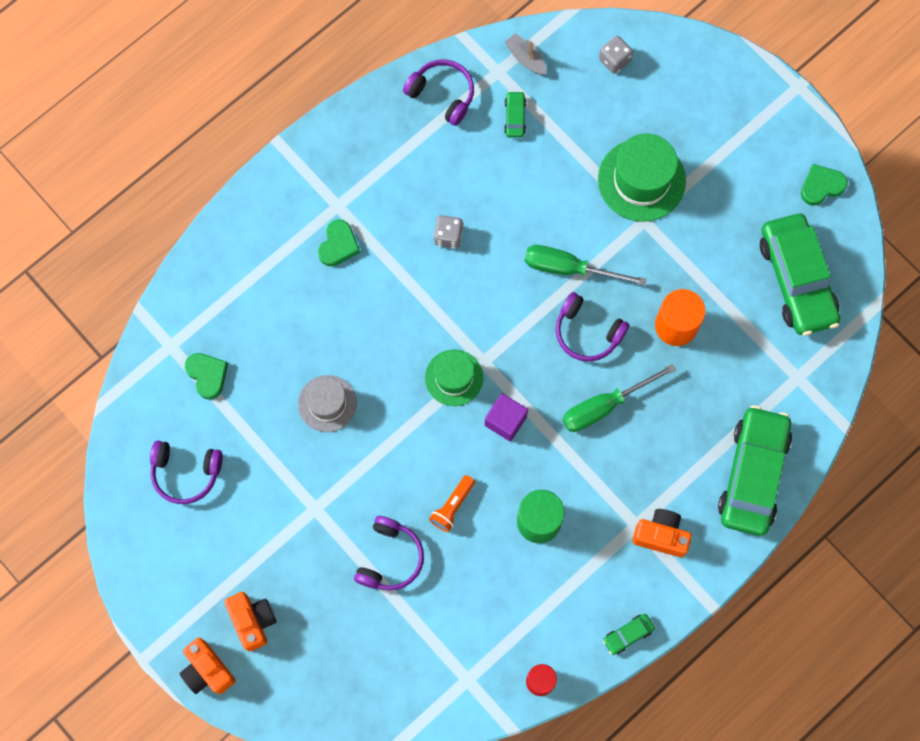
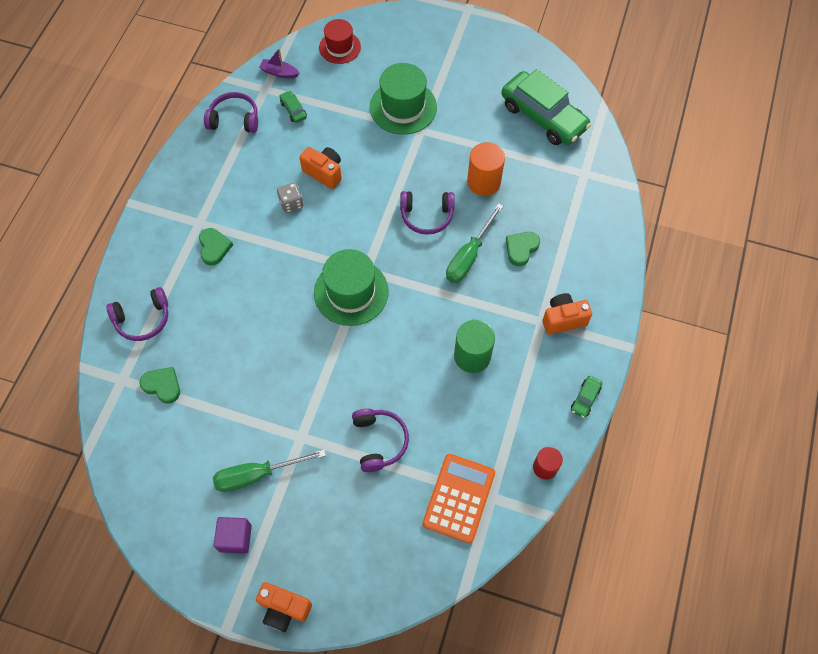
camera: 30 degrees left, 10 degrees down
(186, 473) = (183, 466): purple headphones -> purple headphones (143, 319)
(253, 621) = (299, 548): orange camera -> orange camera (324, 173)
(327, 403) = (267, 357): grey hat -> none
(435, 662) = (459, 498): none -> orange calculator
(452, 506) = (403, 379): orange flashlight -> none
(454, 377) = (351, 292): green hat -> green hat, size x1.55
(505, 421) = (406, 301): purple cube -> purple cube (235, 538)
(526, 58) = (279, 73): grey boat -> purple boat
(569, 268) = (388, 182): green screwdriver -> green screwdriver (257, 475)
(614, 60) = (340, 47): grey dice -> red hat
(753, 474) = (597, 247): green car -> none
(821, 186) = (521, 57): green heart -> green heart (521, 249)

